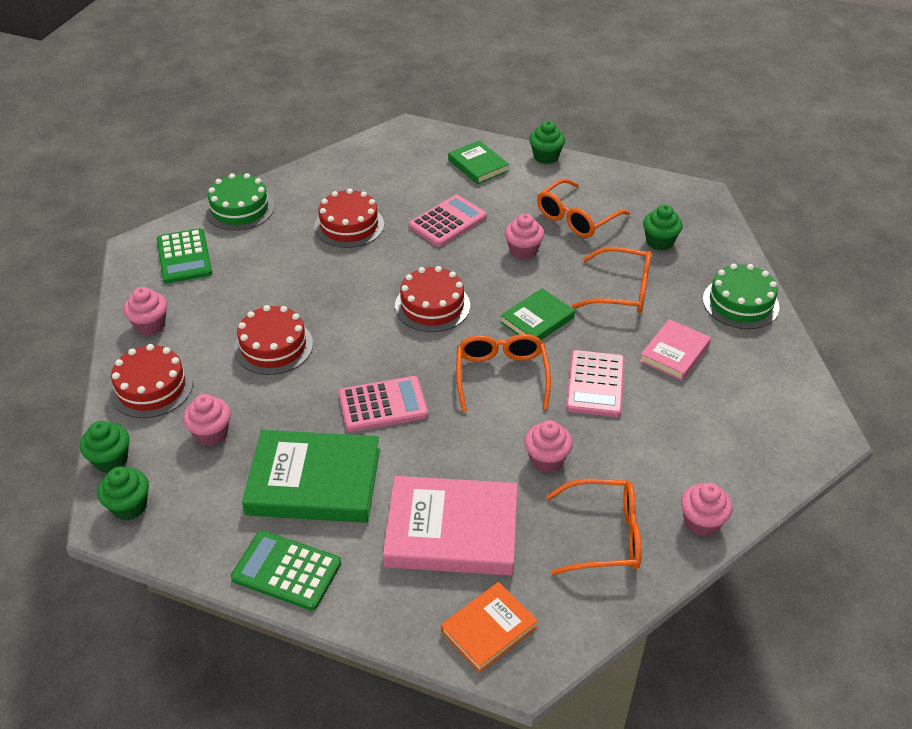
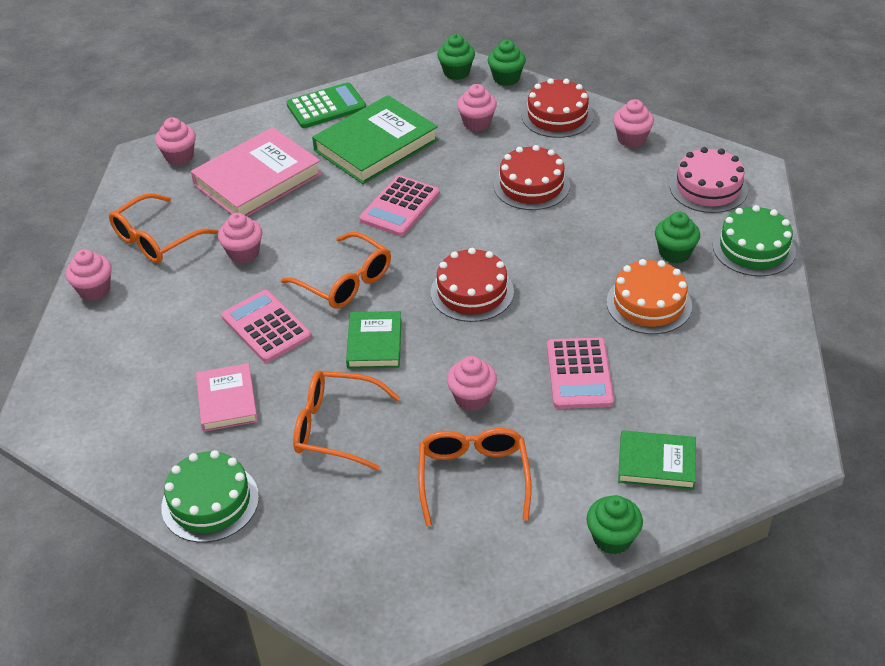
camera: 135 degrees right, 0 degrees up
(184, 257) = (708, 188): green calculator -> pink cake
(349, 225) = (649, 303): red cake -> orange cake
(488, 629) = (179, 156): orange book -> pink cupcake
(622, 290) = (335, 427): orange glasses -> orange glasses turned 45 degrees clockwise
(659, 242) = (359, 515): green cupcake -> green cupcake (674, 253)

